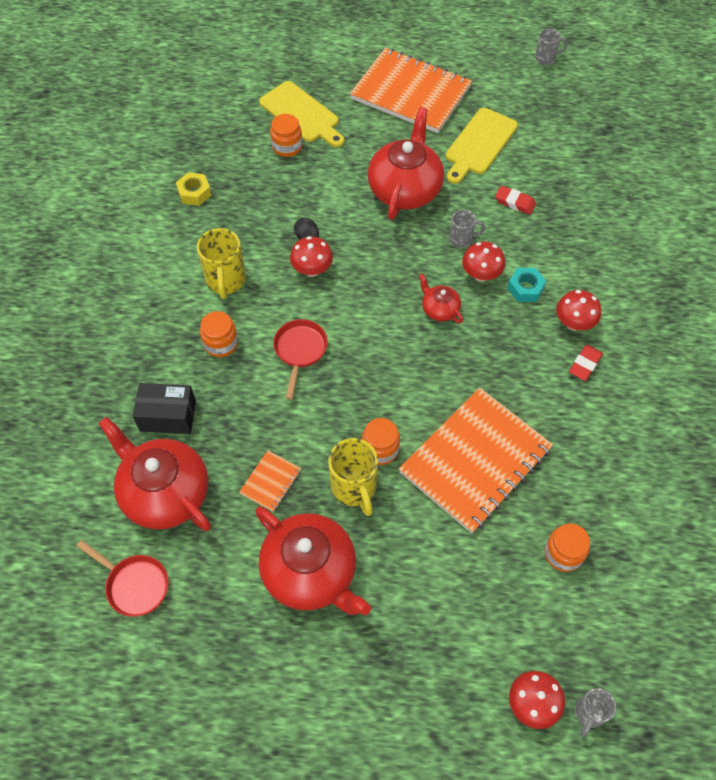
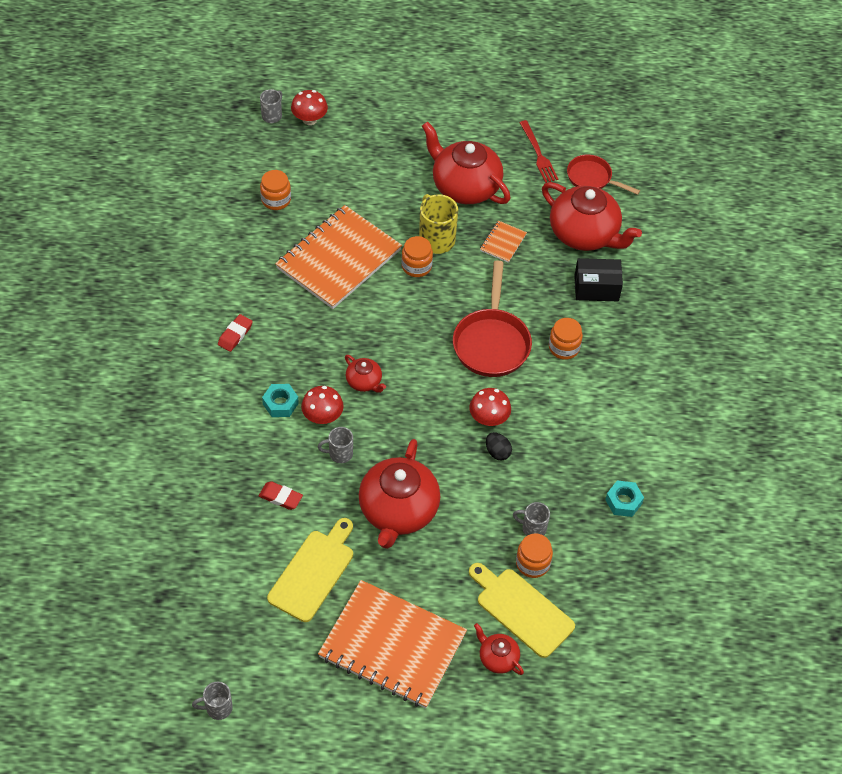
camera: 175 degrees right, 5 degrees down
(194, 193) = (623, 502): yellow nut -> turquoise nut
(201, 630) = (538, 154): none -> red fork
(226, 281) = (571, 406): yellow mug -> none
(282, 173) = (533, 528): none -> grey mug
(300, 351) = (491, 342): red pan -> red pan, size x1.61
(325, 84) = (498, 658): none -> red teapot
(574, 323) = (239, 371): red mushroom -> none

